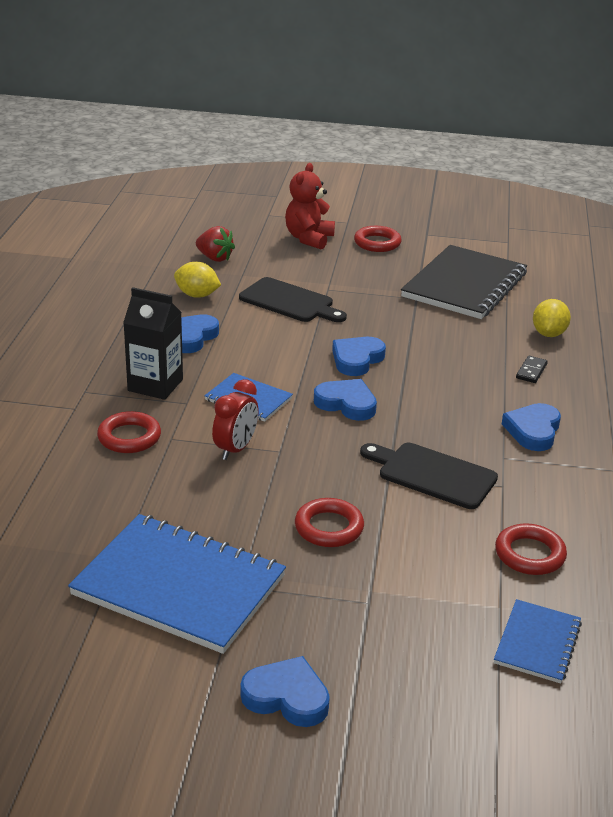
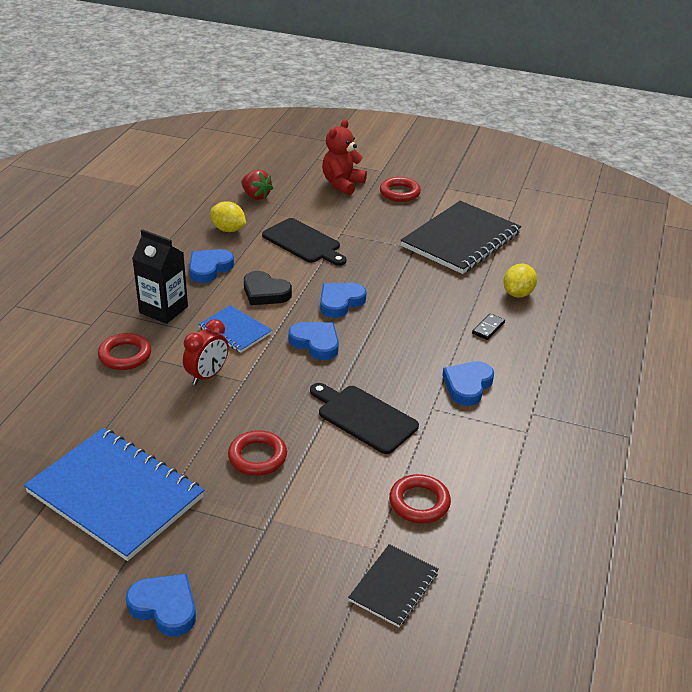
camera: 10 degrees right, 5 degrees up
(267, 357) = (265, 292): none -> black heart
(537, 643) = (393, 586): blue notebook -> black notebook

